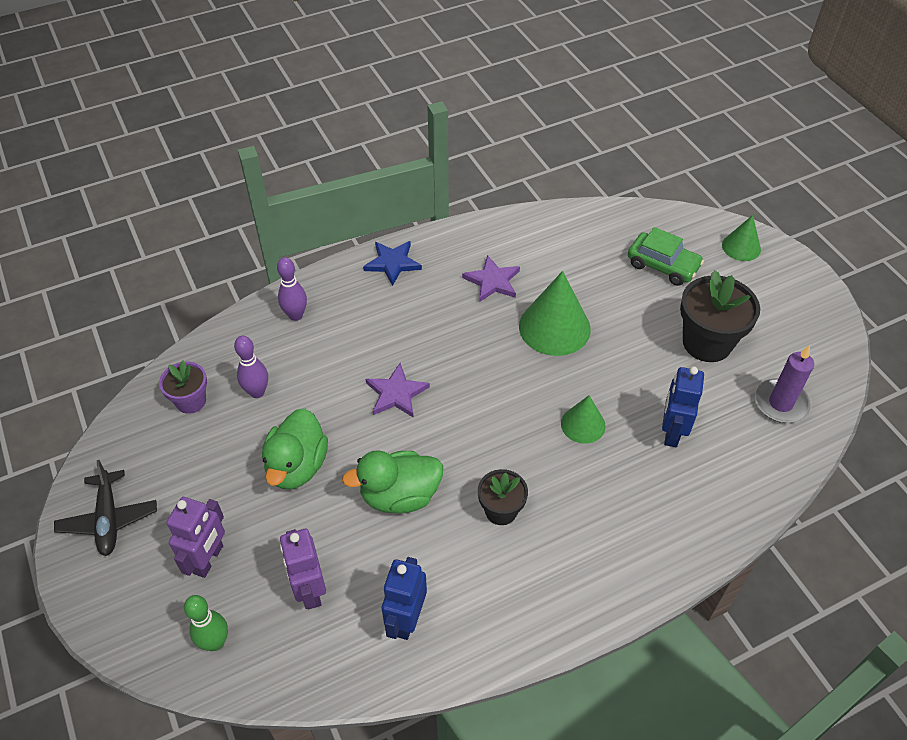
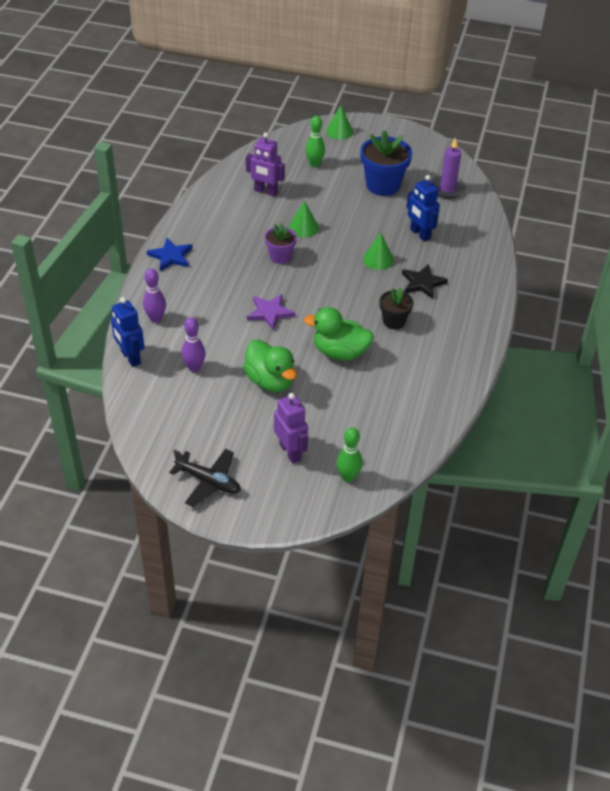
camera: 50 degrees left, 5 degrees down
(191, 401) = (163, 400): purple flower pot -> purple flower pot (280, 256)
(309, 590) = (358, 421): purple robot -> purple robot (265, 191)
(399, 496) = (340, 352): green duck -> green duck turned 75 degrees clockwise
(406, 619) = (417, 395): blue robot -> blue robot (130, 357)
(492, 281) = (240, 228): purple star -> none
(554, 327) = (303, 227): green cone -> green cone, size x0.57
(594, 493) = (422, 283): none -> black star
(662, 265) = (314, 164): green car -> green bowling pin
(707, 343) = (383, 185): black flower pot -> blue flower pot

